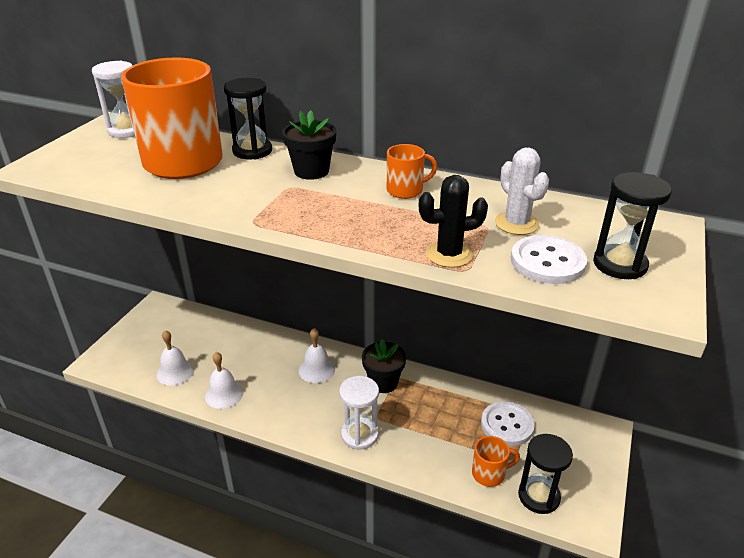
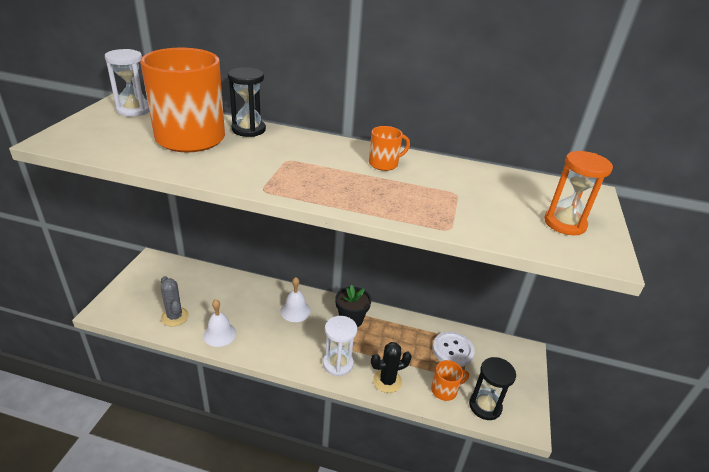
camera: 10 degrees left, 0 degrees up
(175, 372) = (175, 317): white bell -> grey cactus
(311, 171) = (303, 147): black flower pot -> none
(449, 254) = (432, 216): black cactus -> black cactus (387, 381)
(516, 223) = (478, 191): white cactus -> none
(547, 262) = (510, 222): white button -> none
(619, 264) = (564, 223): black hourglass -> orange hourglass

